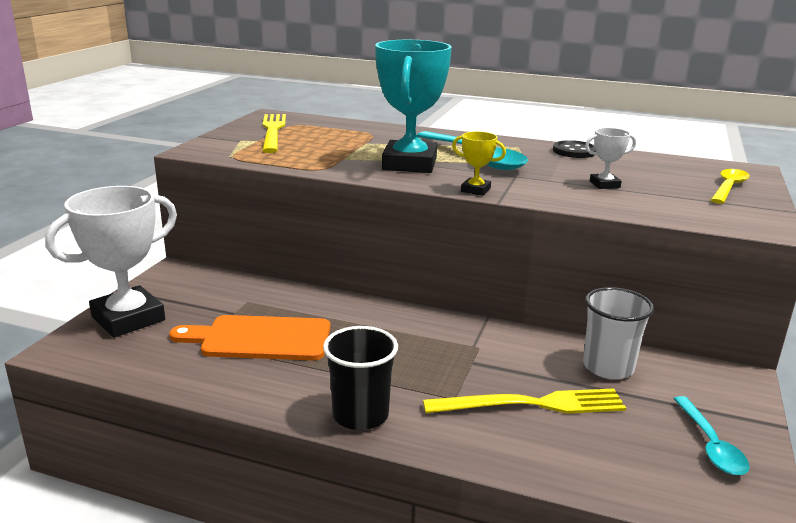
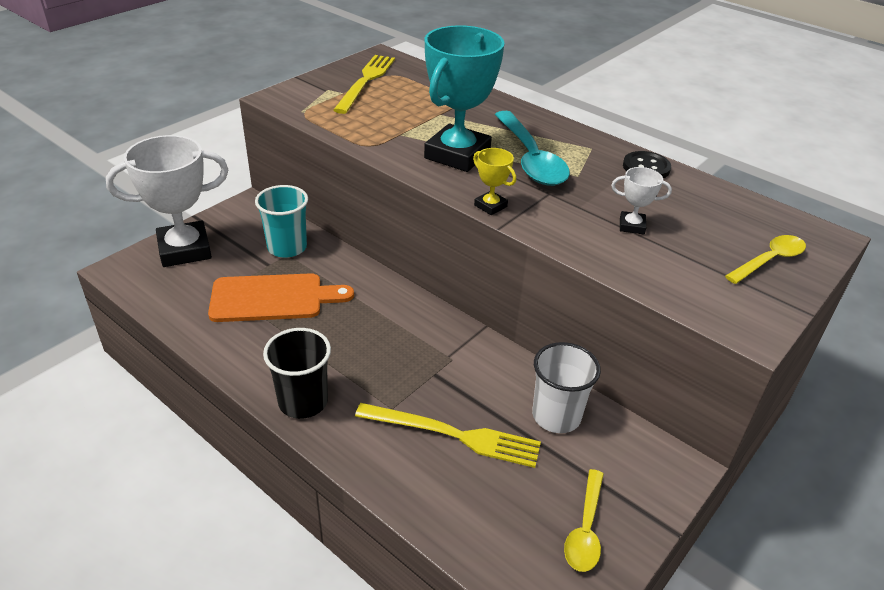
camera: 20 degrees right, 15 degrees up
(243, 296) = (287, 247): none -> turquoise cup
(260, 338) = (273, 298): orange cutting board -> orange cutting board turned 150 degrees clockwise
(710, 445) = (585, 529): turquoise spoon -> yellow spoon

